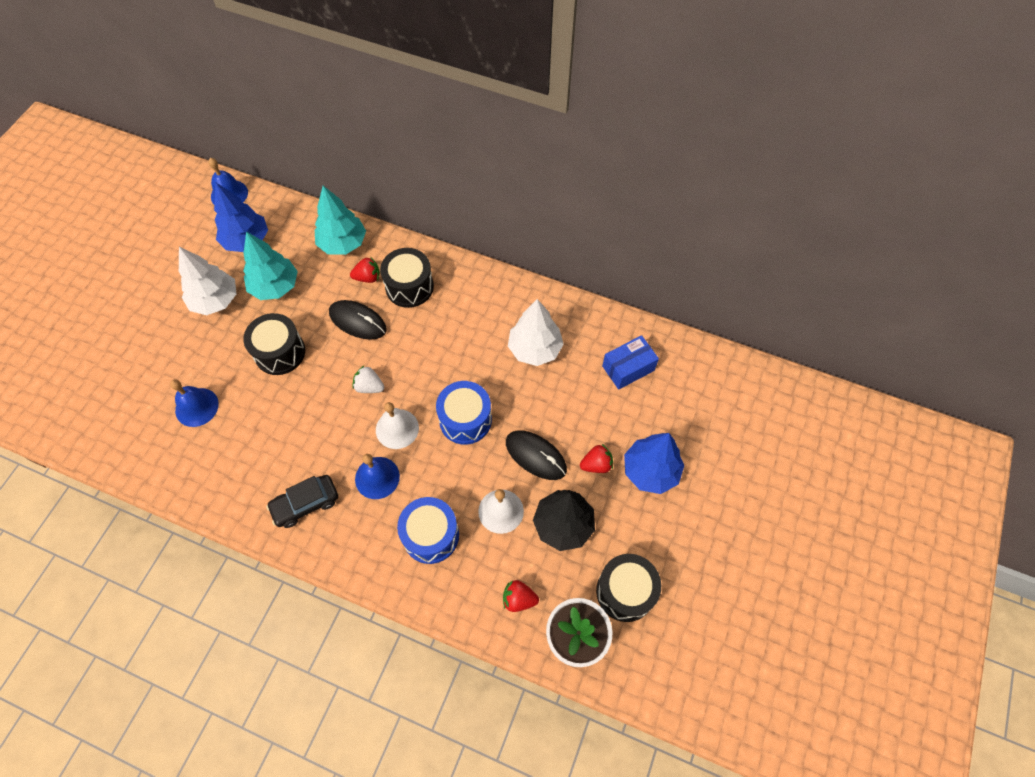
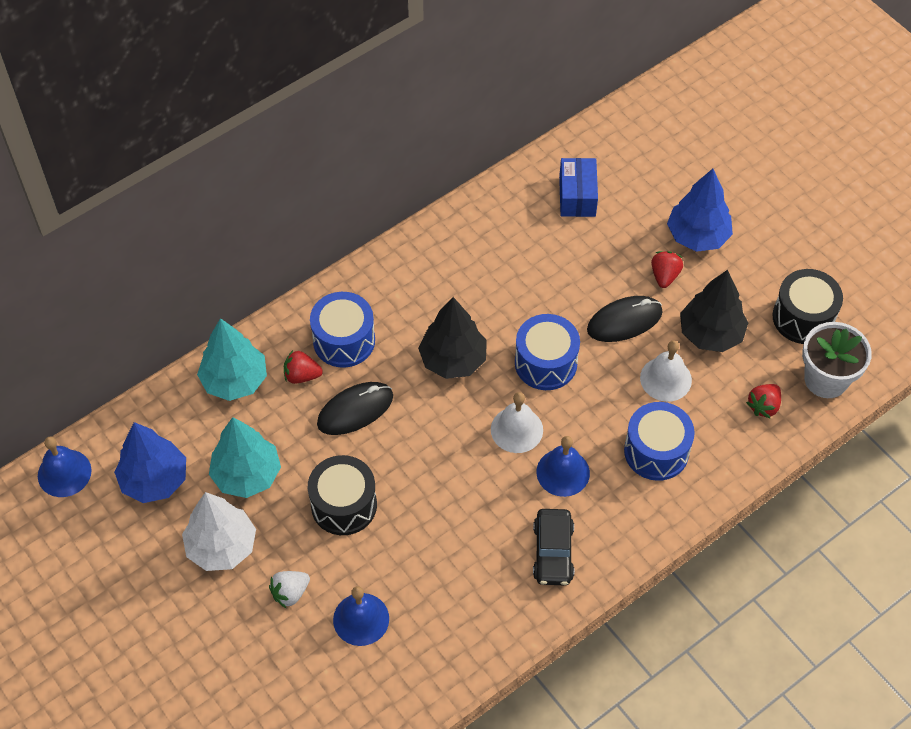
camera: 60 degrees left, 5 degrees down
(368, 277) = (302, 375): red strawberry -> red strawberry turned 105 degrees counterclockwise
(369, 386) = (448, 434): white strawberry -> white strawberry (290, 593)
(409, 287) = (344, 340): black drum -> blue drum
(432, 359) = (453, 360): none -> black tree
(534, 349) = (502, 263): white tree -> none

